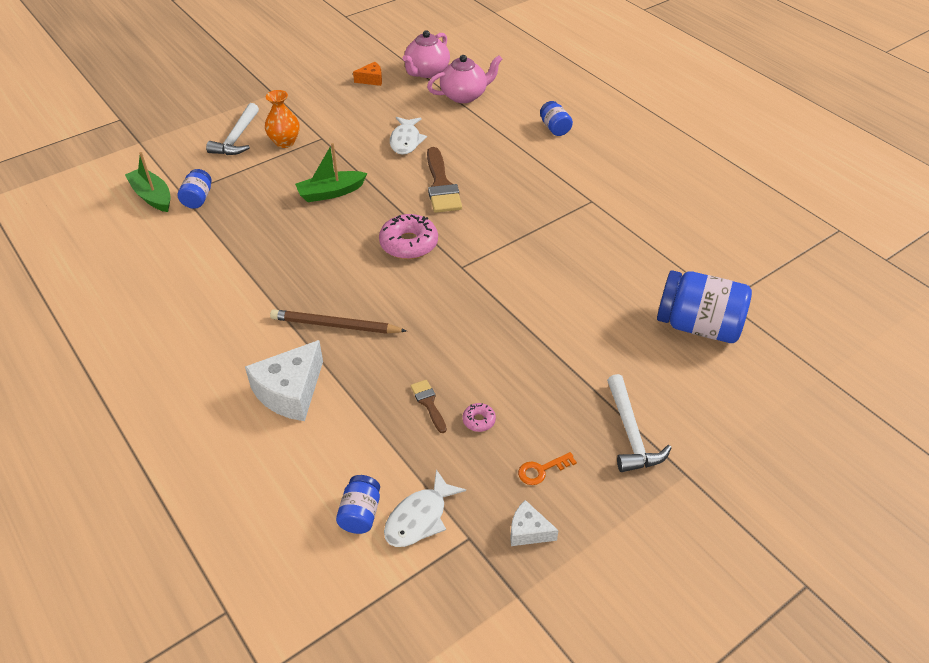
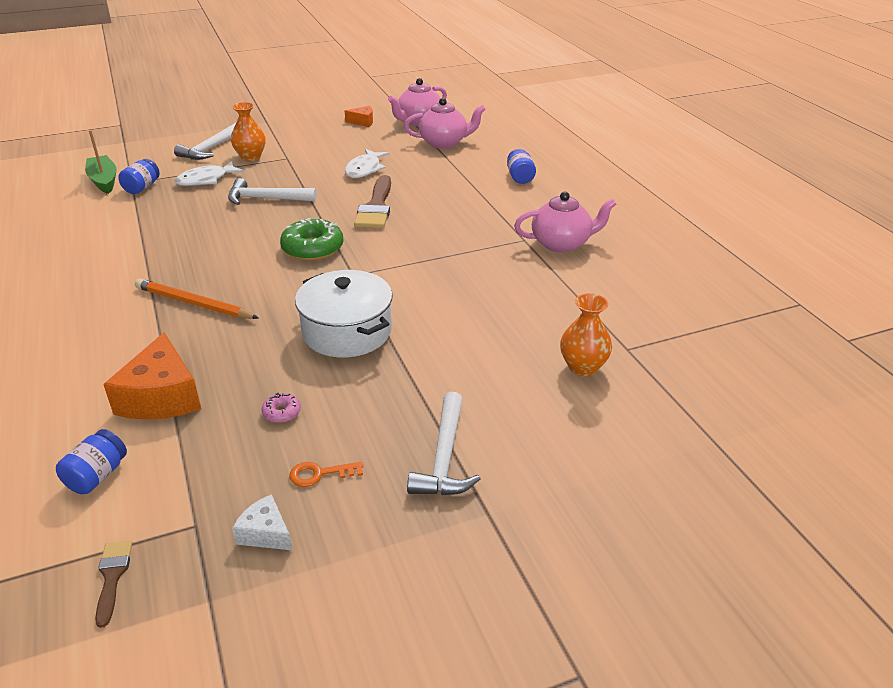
camera: 15 degrees right, 10 degrees down
(290, 392) = (109, 351): white cheese -> none
(331, 192) = (266, 199): green boat -> white hammer
(335, 325) = (194, 303): brown pencil -> orange pencil
(367, 427) = (161, 397): none -> orange cheese
(409, 244) = (313, 248): pink donut -> green donut
(419, 518) = (155, 493): white fish -> white fish (206, 180)
(428, 403) = (239, 387): brown brush -> brown brush (112, 577)
(489, 329) = (347, 331): none -> white pot
(625, 200) = (562, 243): none -> pink teapot
(698, 326) = (583, 367): blue jar -> orange vase

